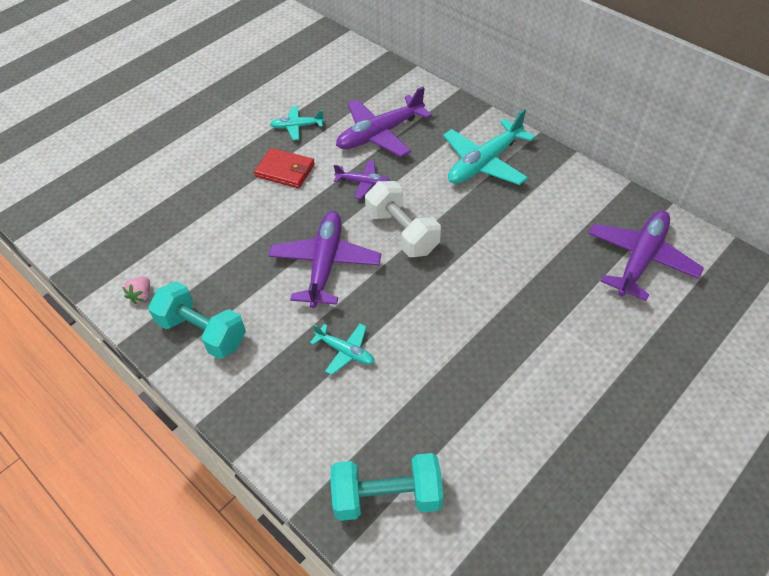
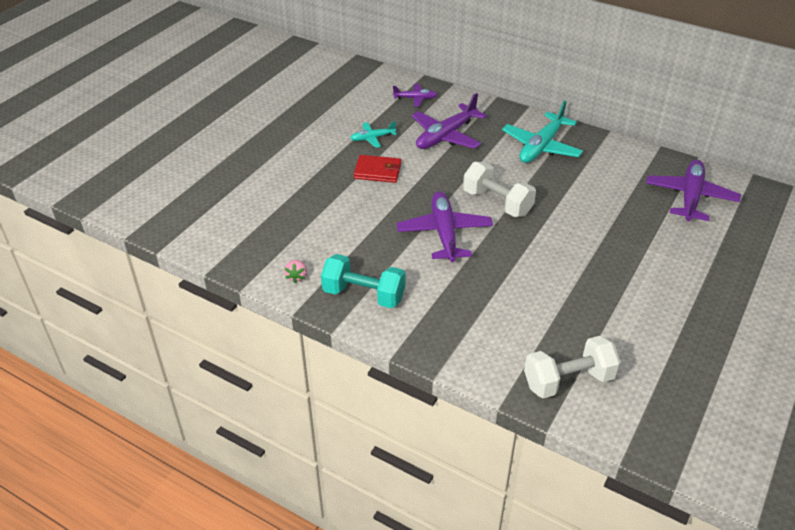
camera: 15 degrees left, 10 degrees down
(345, 351) = (490, 290): turquoise plane -> none
(364, 183) = (449, 172): purple plane -> purple plane (415, 98)
(387, 496) = (568, 380): turquoise dumbbell -> white dumbbell

